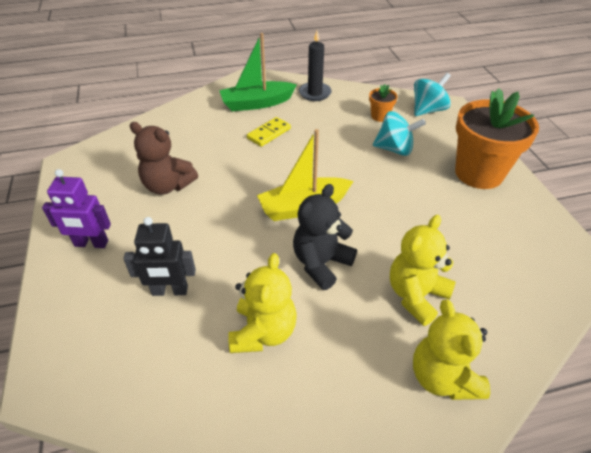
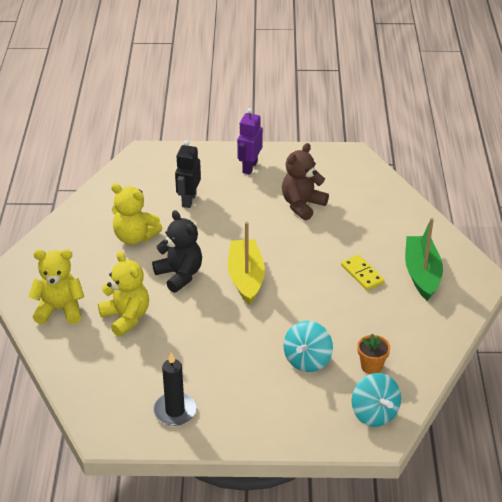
camera: 105 degrees right, 5 degrees down
(315, 93) = (434, 323): black candle -> black candle (175, 411)
(479, 173) = (246, 413): orange flower pot -> none

